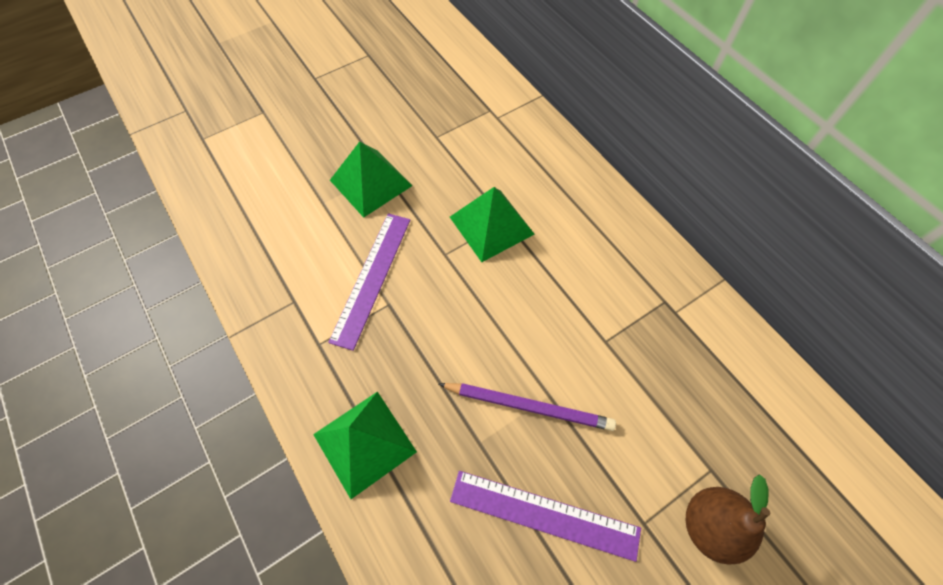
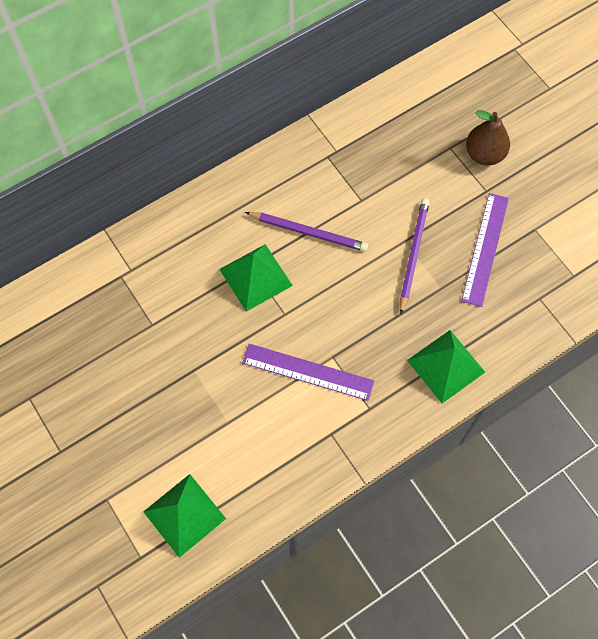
camera: 90 degrees left, 5 degrees up
(371, 182) = (205, 381): green pyramid -> green pyramid (184, 515)
(553, 279) = (308, 232): none -> purple pencil

